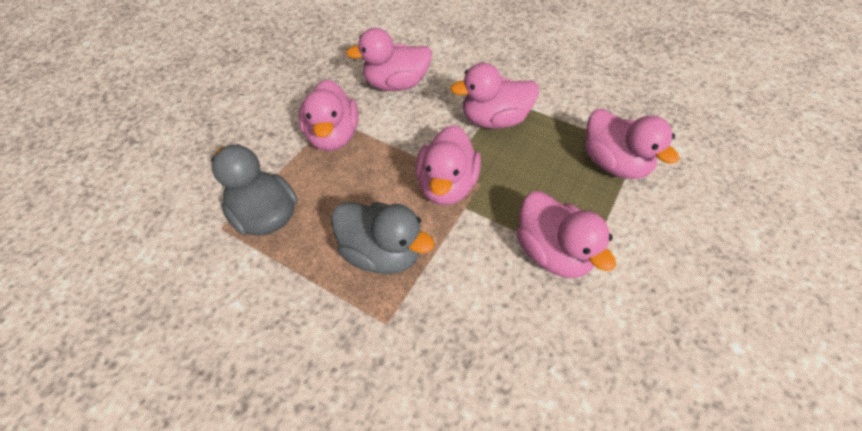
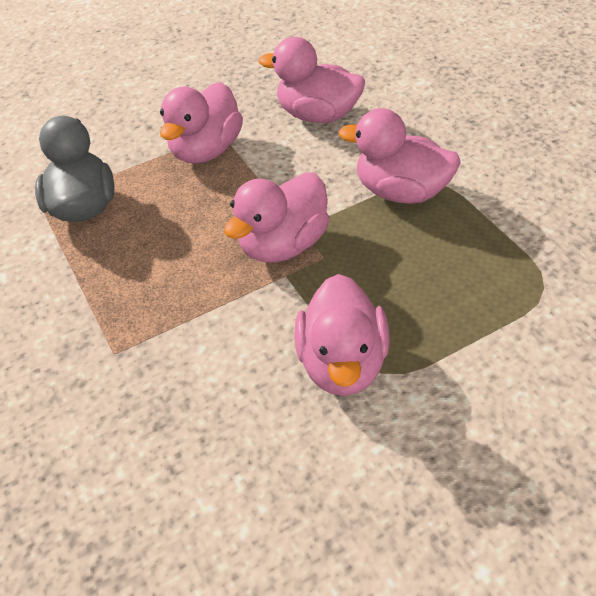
camera: 35 degrees right, 5 degrees down
(381, 253) = (161, 285): grey duck -> none
(613, 164) = (514, 297): pink duck -> none

